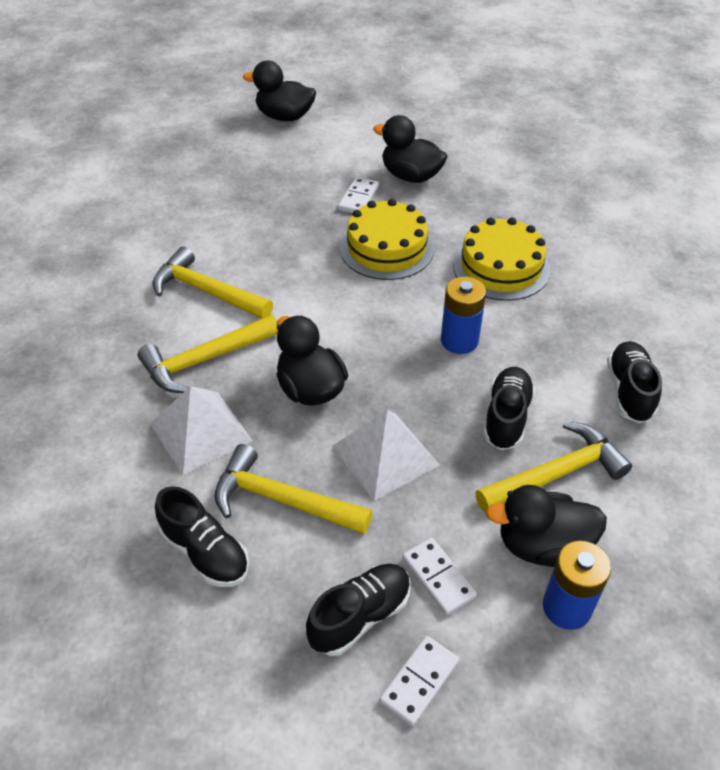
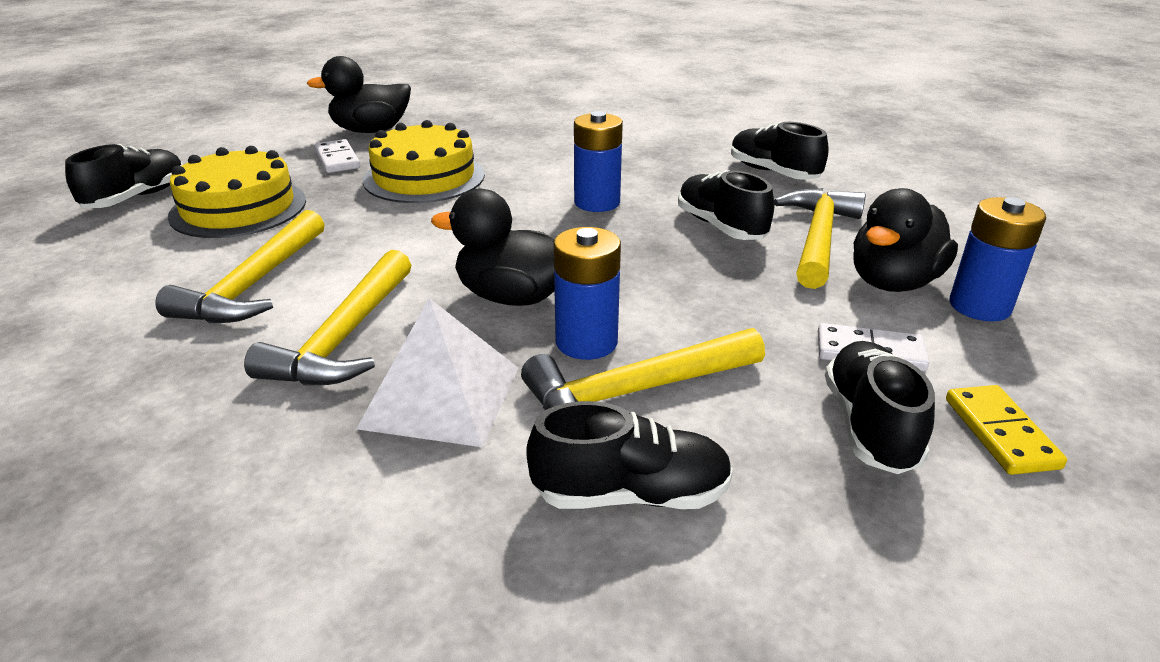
camera: 45 degrees left, 15 degrees down
(206, 291) = (253, 285): yellow hammer -> yellow hammer turned 60 degrees counterclockwise
(225, 176) = (137, 197): none -> black shoe
(284, 117) = (154, 138): black duck -> none
(303, 449) = (586, 342): none -> blue battery
(385, 455) = (671, 301): white pyramid -> none
(419, 681) = (1000, 433): white domino -> yellow domino
(501, 267) = (552, 150): yellow cake -> yellow cake (238, 208)

